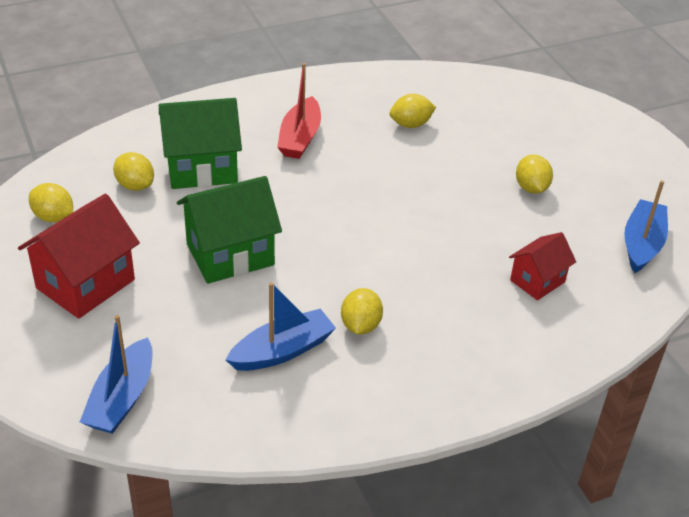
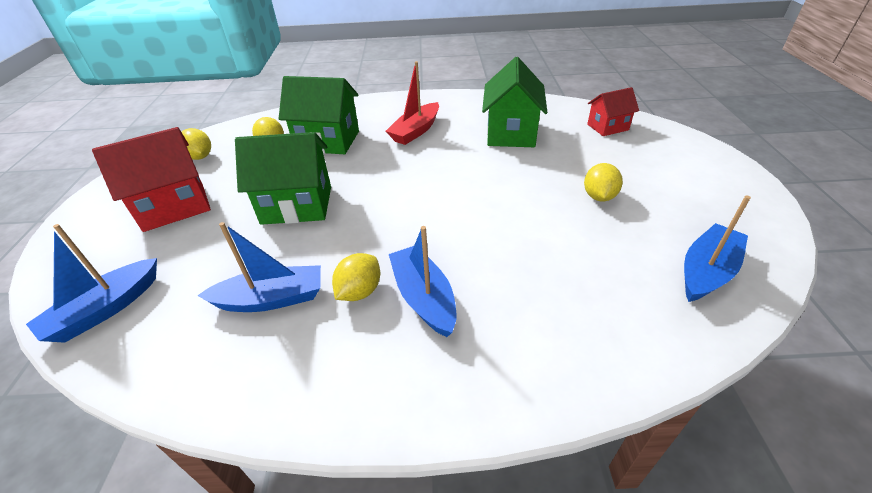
camera: 25 degrees right, 0 degrees up
(410, 124) = (511, 133): yellow lemon -> green house
(421, 318) = (423, 297): none -> blue boat
(537, 281) = (567, 286): red house -> red house (607, 127)

